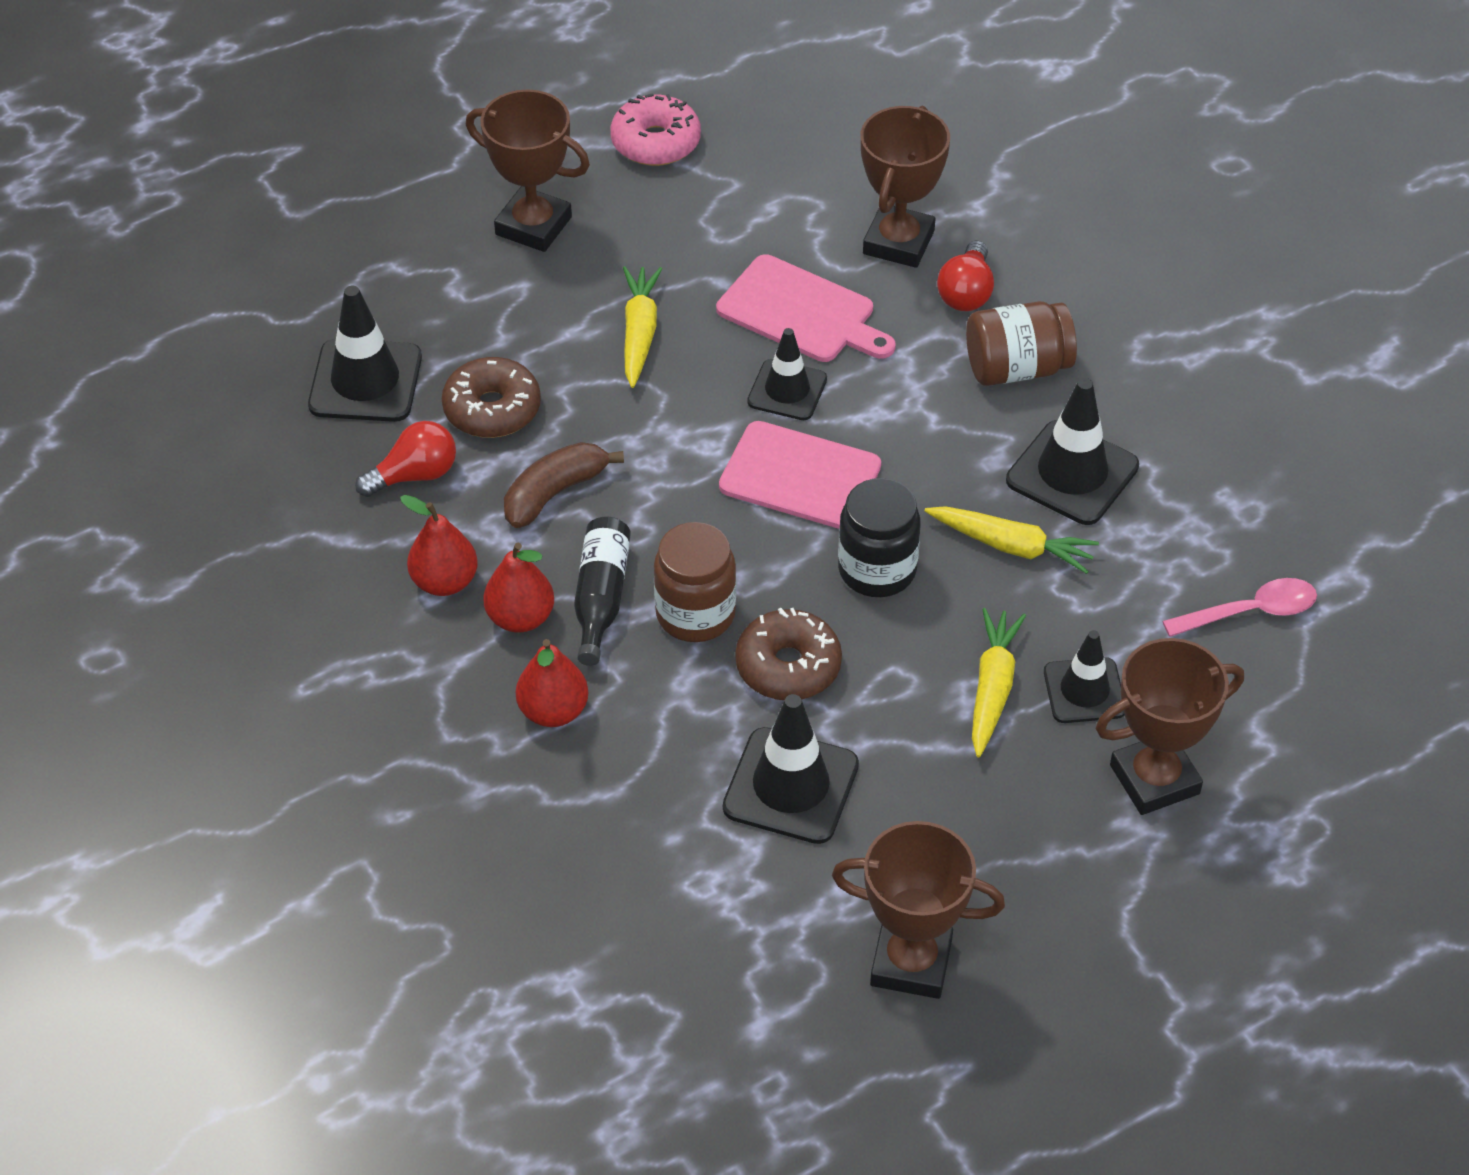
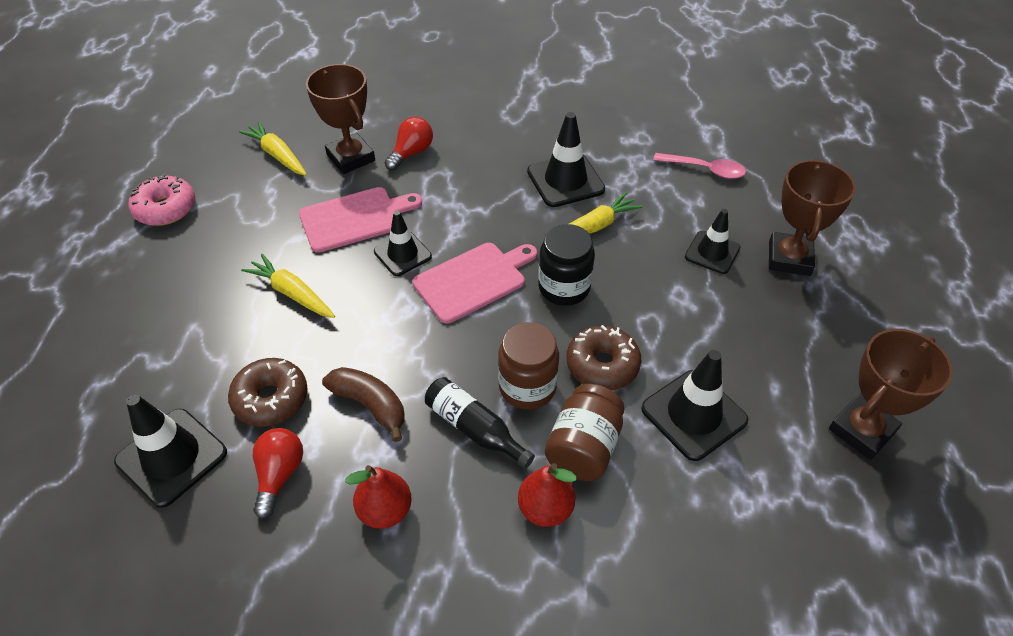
camera: 55 degrees left, 0 degrees up
(520, 618) = (453, 483): red pear -> none
(533, 226) = (155, 295): brown trophy -> none
(554, 493) = (370, 405): brown banana -> brown banana turned 135 degrees clockwise
(966, 293) = (411, 153): red light bulb -> red light bulb turned 105 degrees counterclockwise
(992, 688) = (684, 286): yellow carrot -> yellow carrot (277, 155)
(1017, 368) = (479, 162): brown jar -> brown jar (583, 448)
(1250, 612) = (705, 169): pink spoon -> pink spoon turned 90 degrees clockwise

